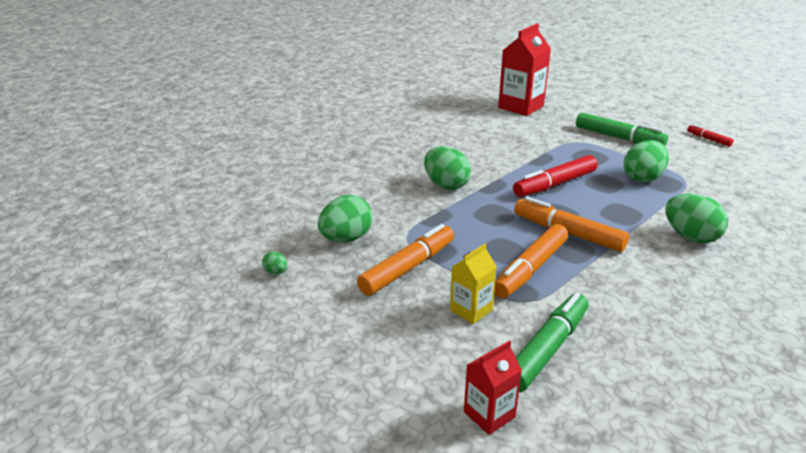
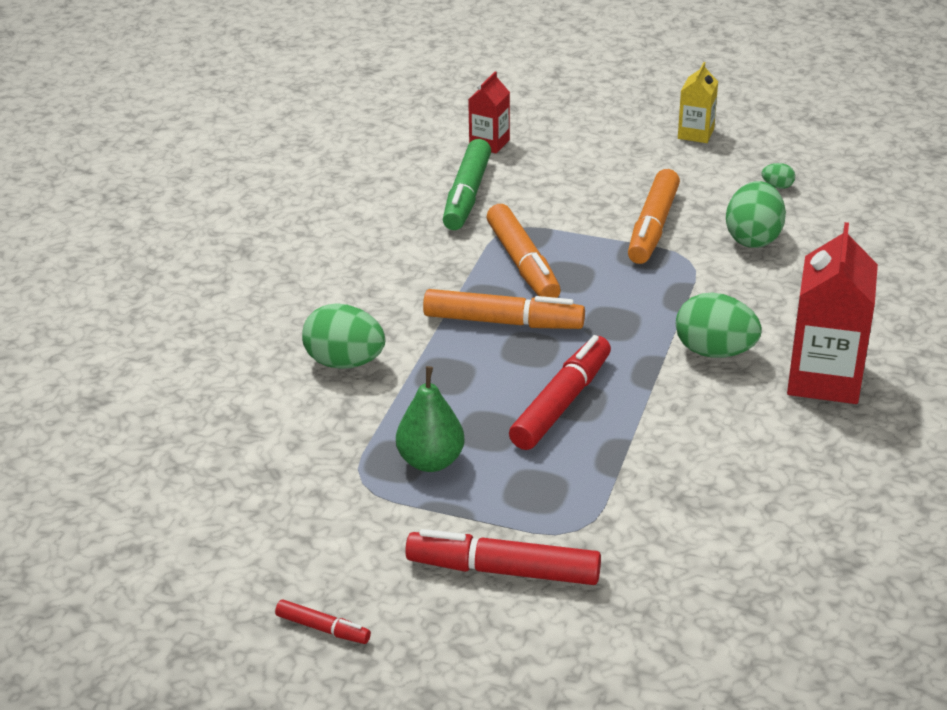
camera: 155 degrees right, 5 degrees up
(471, 310) = (556, 206): yellow carton -> yellow carton (695, 134)
(521, 107) = (756, 624): red carton -> red carton (824, 379)
(531, 269) = (522, 263): orange marker -> orange marker turned 150 degrees clockwise
(618, 138) = (504, 570): green marker -> red marker
(643, 178) = (431, 461): green egg -> green pear

